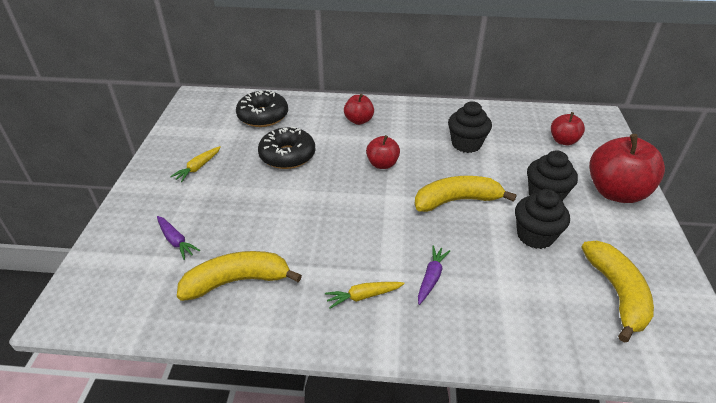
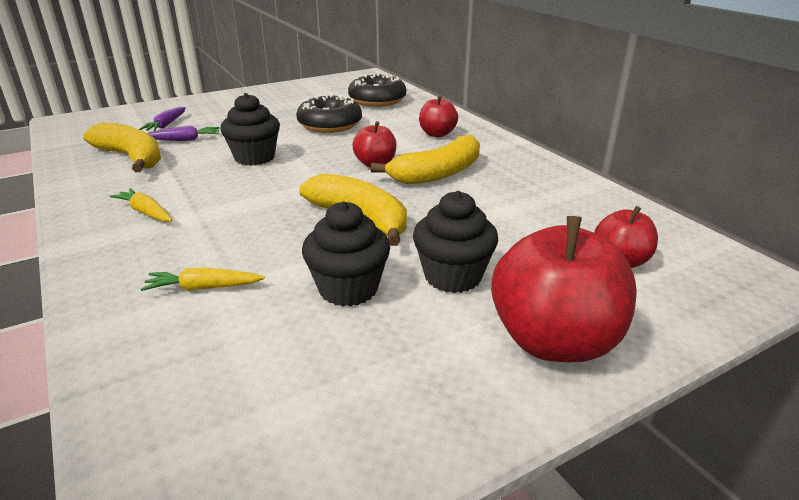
camera: 55 degrees right, 10 degrees down
(198, 167) = (269, 104): yellow carrot -> yellow carrot (203, 288)
(431, 278) = (201, 239): purple carrot -> purple carrot (184, 140)
(466, 144) = (488, 195): black cupcake -> black cupcake (254, 157)
(616, 293) = (279, 394): yellow banana -> yellow banana (438, 173)

